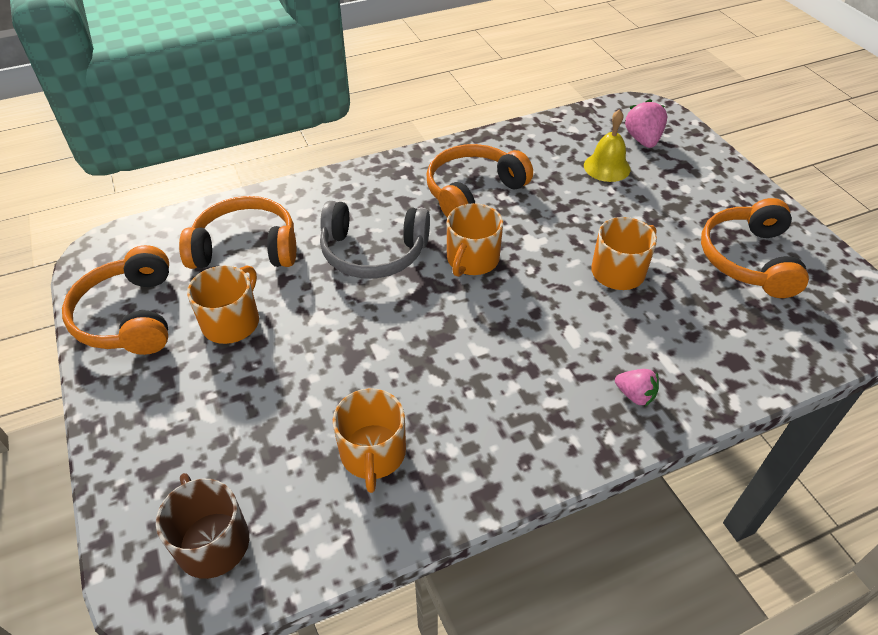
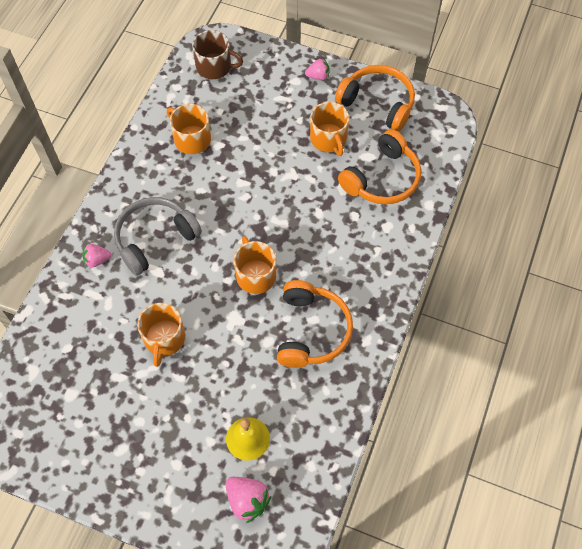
camera: 135 degrees right, 15 degrees up
(127, 402) = (318, 76): none -> pink strawberry
(373, 252) = (314, 233): grey headphones -> grey headphones (155, 238)
(748, 259) = (91, 420): orange headphones -> none

